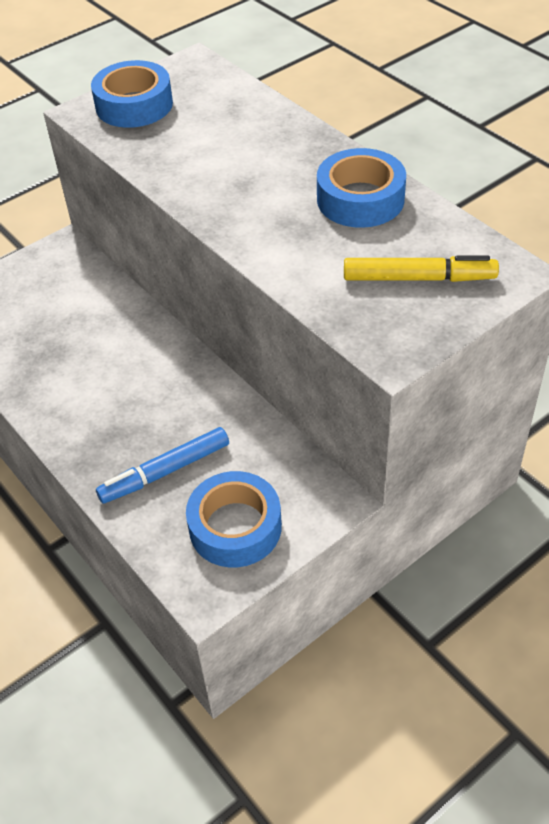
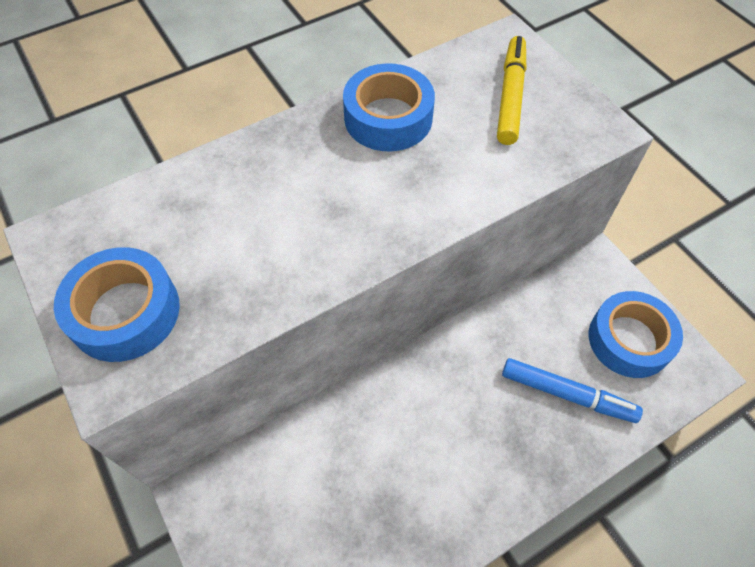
camera: 85 degrees left, 10 degrees up
(165, 472) = (567, 394): blue marker -> blue marker turned 45 degrees counterclockwise

